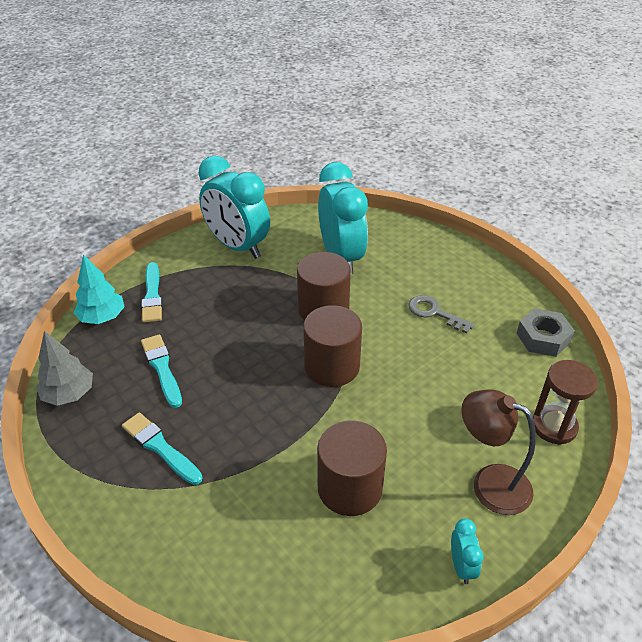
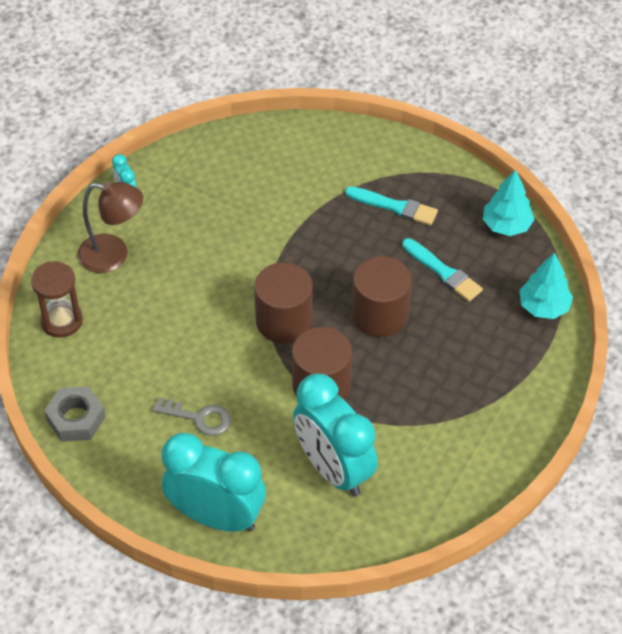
camera: 160 degrees right, 10 degrees up
(69, 394) = (506, 225): grey tree -> turquoise tree
(152, 295) = (514, 348): turquoise brush -> none
(237, 246) = (467, 448): turquoise clock -> turquoise clock (216, 516)
(350, 488) = (226, 220): brown cylinder -> brown cylinder (380, 315)

